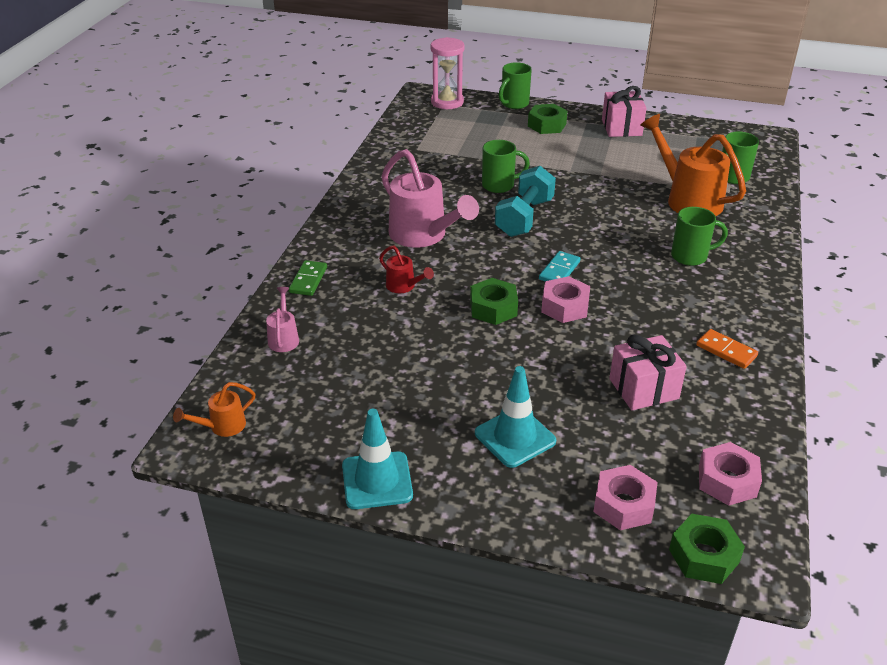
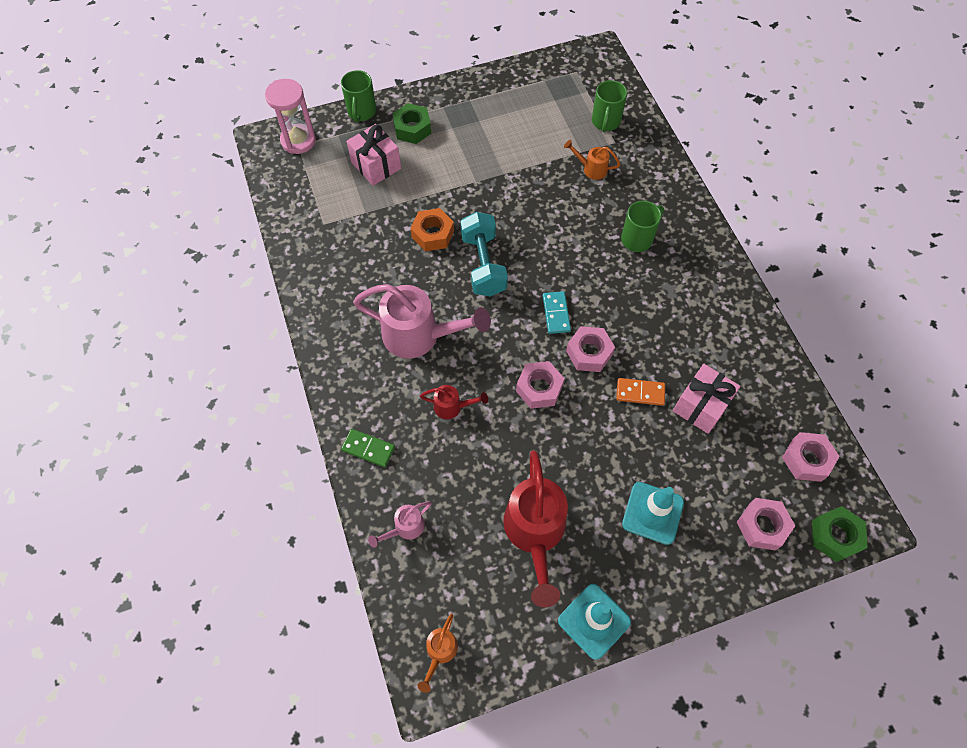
camera: 35 degrees left, 25 degrees up
(283, 338) = (405, 528): pink watering can -> pink watering can turned 90 degrees counterclockwise
(308, 280) = (368, 448): green domino -> green domino turned 45 degrees counterclockwise
(388, 395) = (535, 532): none -> red watering can
(493, 308) = (539, 388): green nut -> pink nut
(499, 185) = (433, 234): green mug -> orange nut
(621, 127) = (477, 99): pink gift -> pink gift (376, 165)
(688, 199) = (591, 169): orange watering can -> orange watering can, size x0.47
(726, 351) = (727, 331): orange domino -> orange domino (640, 392)

